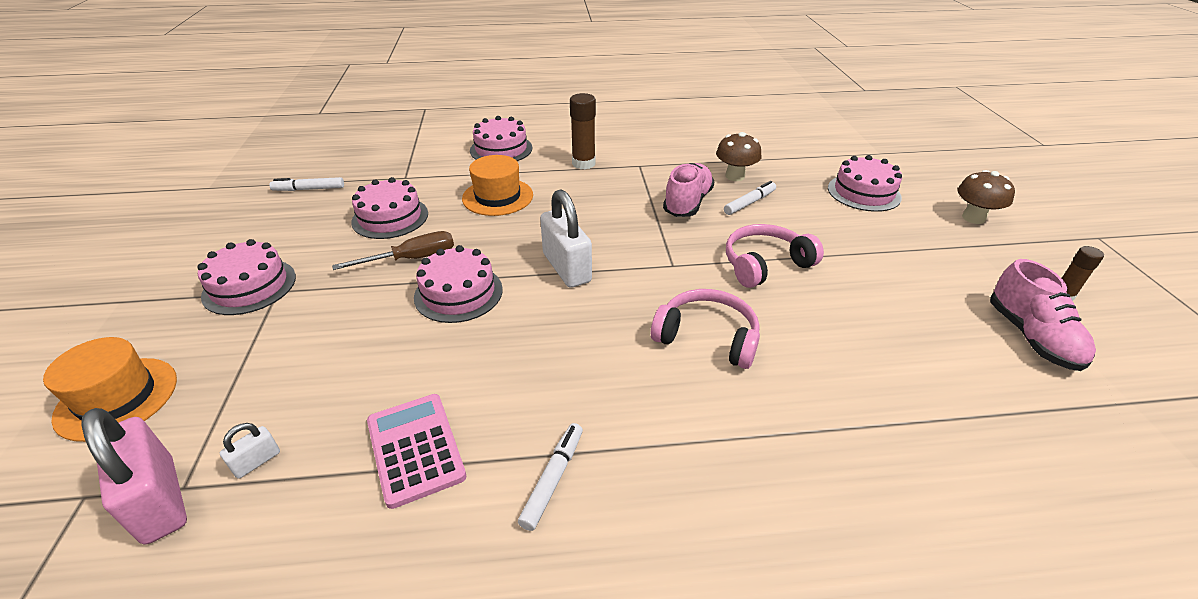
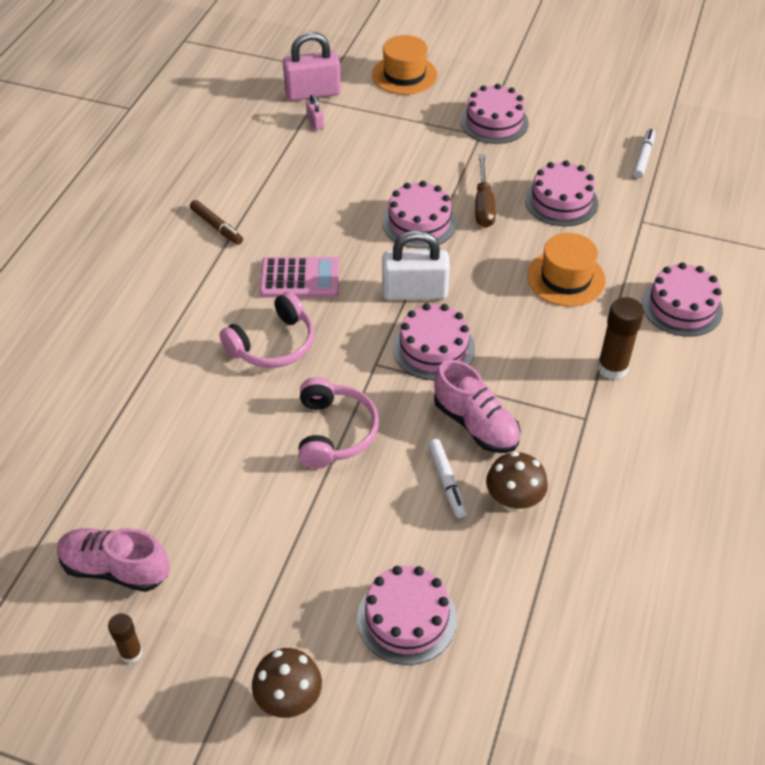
camera: 115 degrees right, 10 degrees up
(257, 461) = (315, 123): white padlock -> pink padlock
(415, 449) = (280, 179): pink calculator -> pink calculator (300, 278)
(553, 479) = (216, 227): white marker -> brown marker
(628, 240) = (433, 348): none -> pink cake

